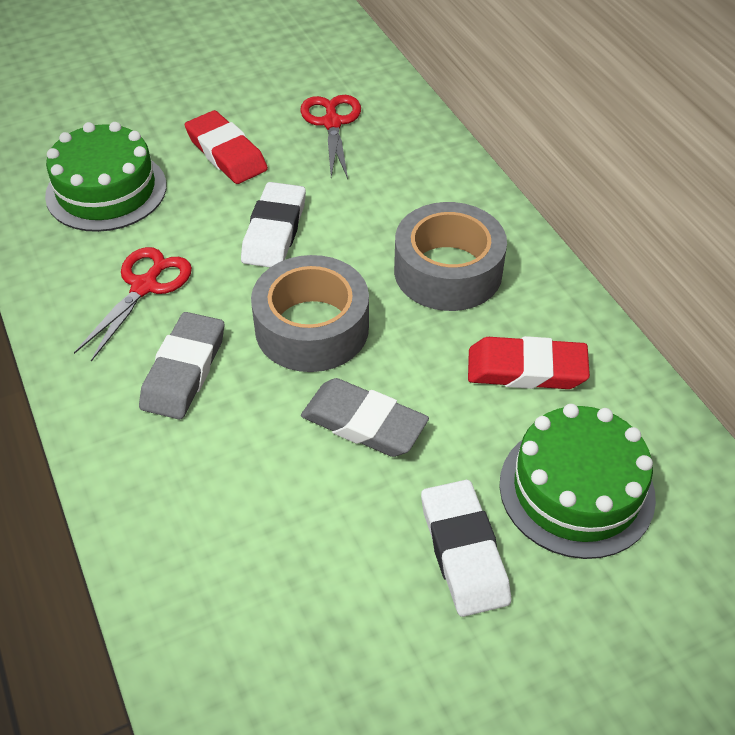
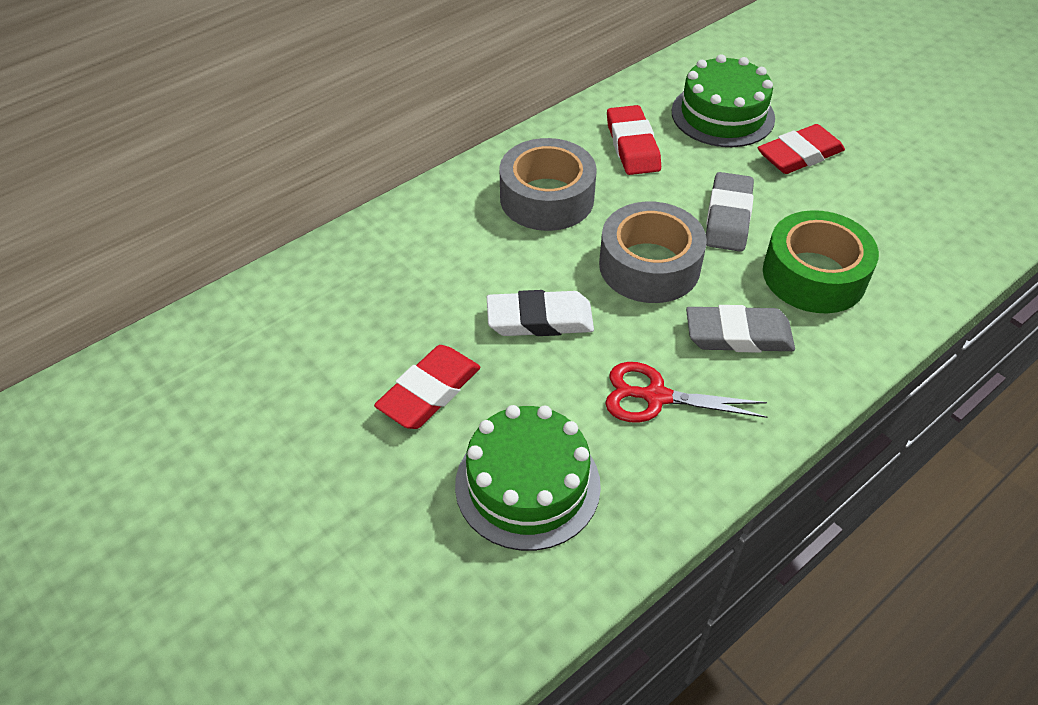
camera: 105 degrees left, 0 degrees up
(235, 473) = (814, 275): none -> green tape
(332, 123) = (353, 315): red scissors -> none
(464, 551) = (799, 155): white eraser -> red eraser

